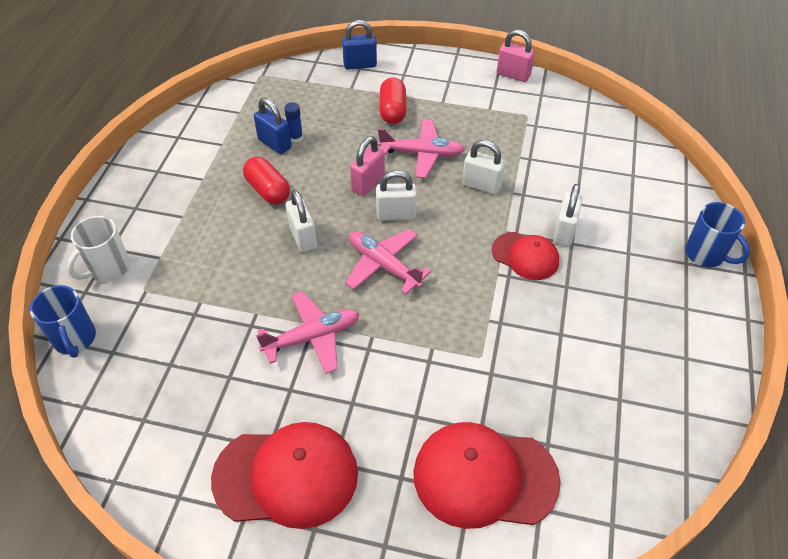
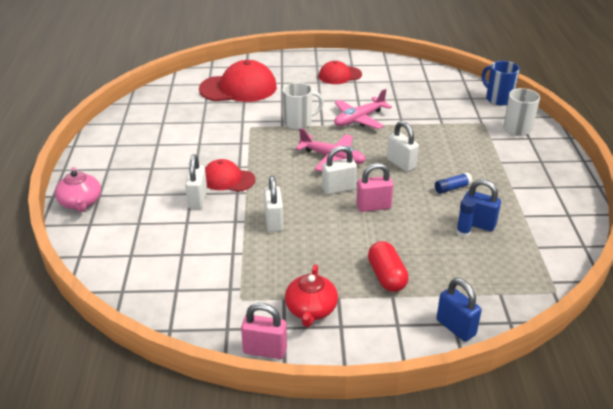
camera: 165 degrees right, 15 degrees down
(268, 190) = (452, 188): red capsule -> blue glue stick
(286, 476) = (339, 75): red cap -> red cap, size x0.59
(360, 65) = (455, 327): blue padlock -> blue padlock turned 75 degrees clockwise
(368, 183) = (373, 206): pink padlock -> pink padlock turned 60 degrees clockwise
(405, 349) = (299, 122): none -> white mug
(422, 154) = (337, 239): pink plane -> none
(469, 96) = (311, 310): none -> red teapot
(481, 185) = (274, 222): white padlock -> white padlock turned 75 degrees clockwise
(706, 254) = (81, 203): blue mug -> pink teapot

